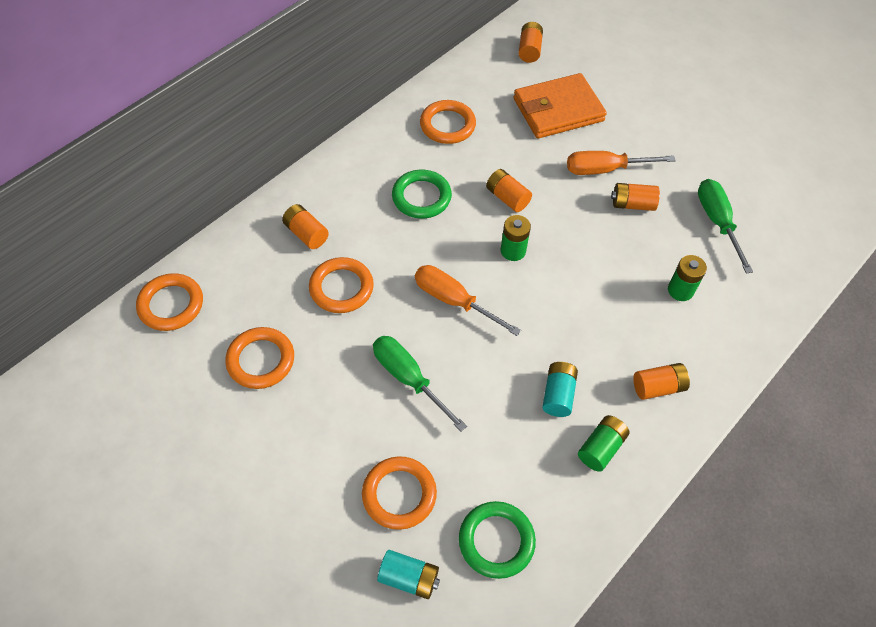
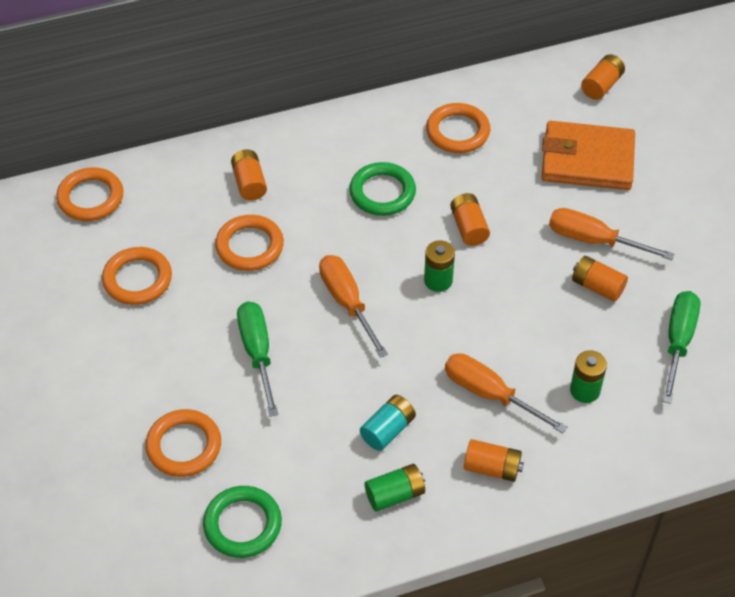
camera: 30 degrees right, 5 degrees down
(409, 578) = (147, 516): turquoise battery -> none
(613, 326) = (488, 393): none -> orange screwdriver

